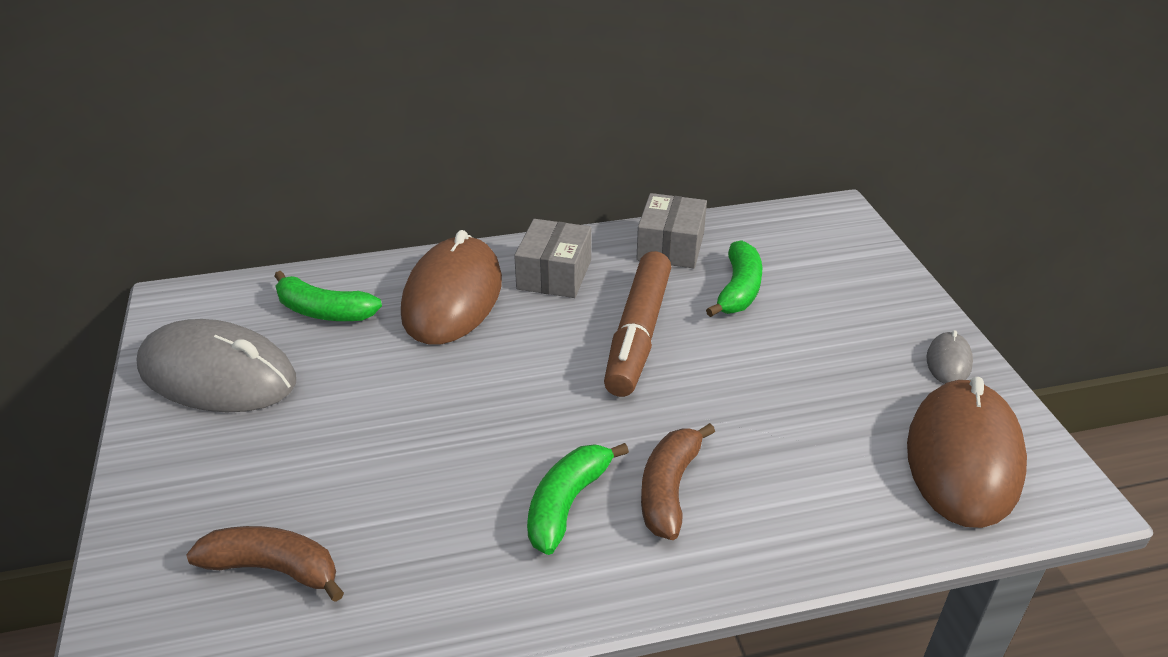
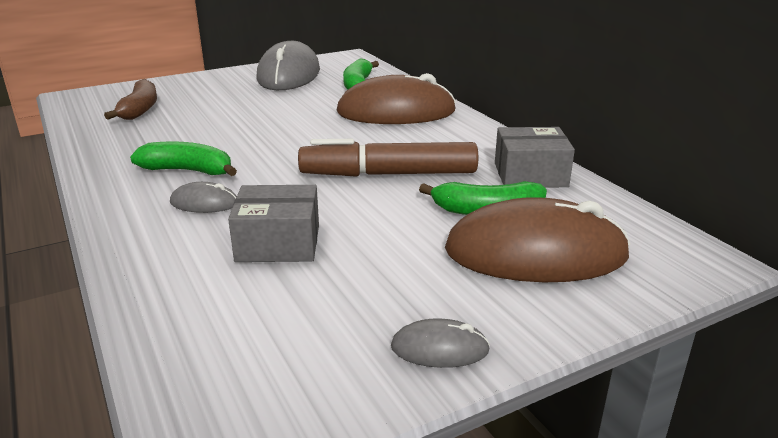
camera: 75 degrees right, 10 degrees down
(554, 274) = (448, 137): grey box -> grey box (278, 243)
(669, 489) = (204, 203): brown banana -> grey mouse
(963, 457) = (265, 357): brown mouse -> brown mouse (535, 253)

